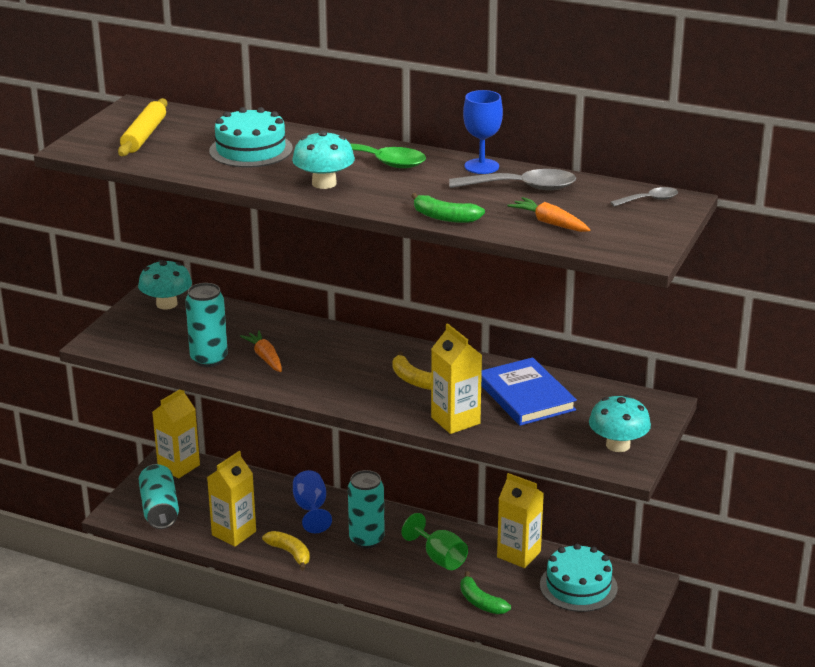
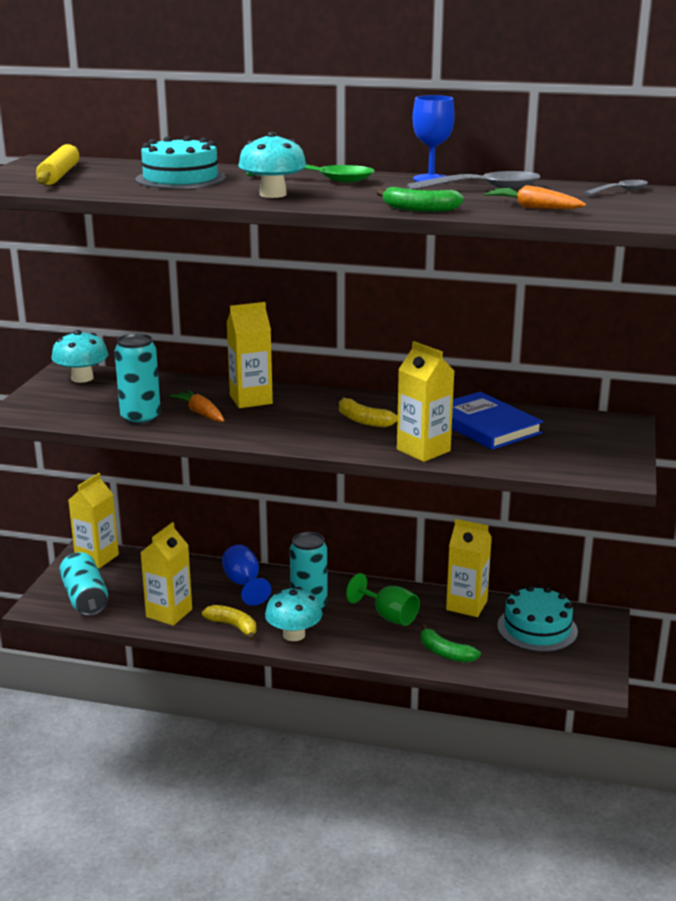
camera: 10 degrees left, 5 degrees down
(316, 344) = (251, 399): none -> yellow carton
(618, 445) = (601, 458): turquoise mushroom -> turquoise mushroom (294, 634)

